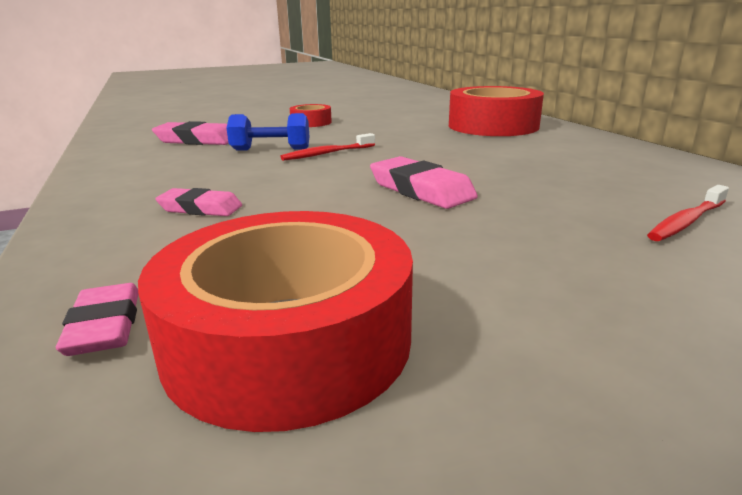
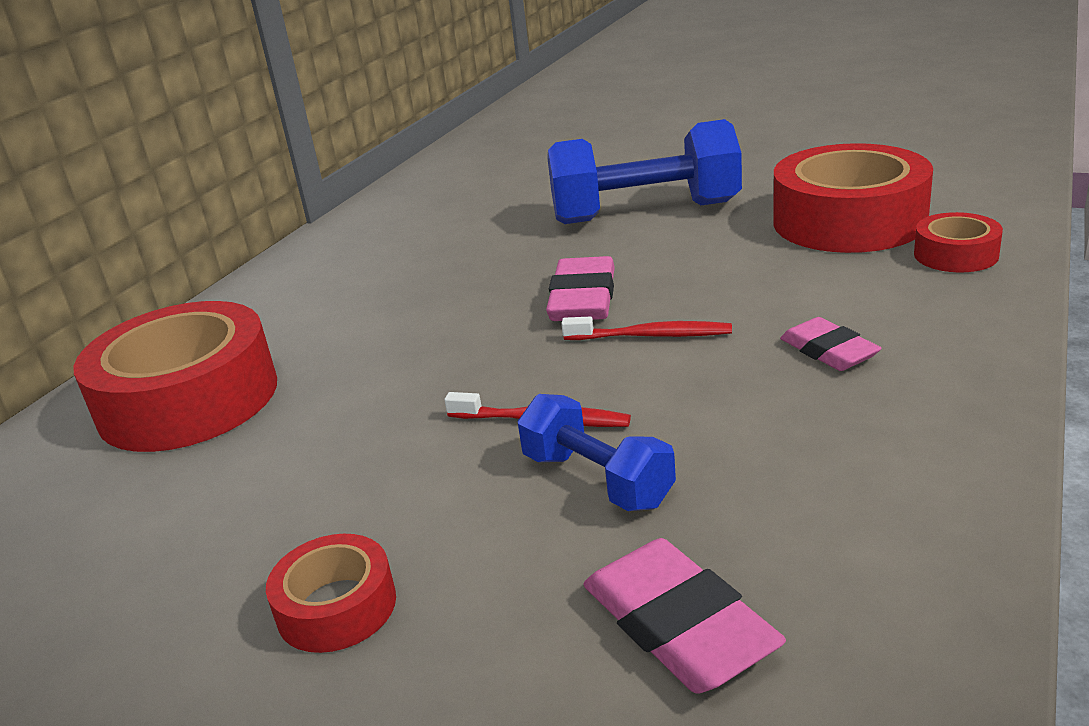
camera: 130 degrees left, 5 degrees up
(105, 326) = (955, 255): pink eraser -> red tape
(554, 266) = (645, 213): none -> blue dumbbell
(686, 221) = (499, 211): red toothbrush -> red toothbrush (651, 336)

